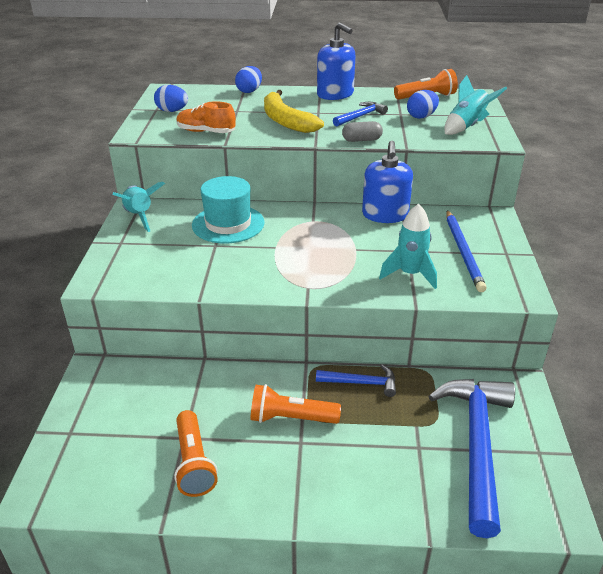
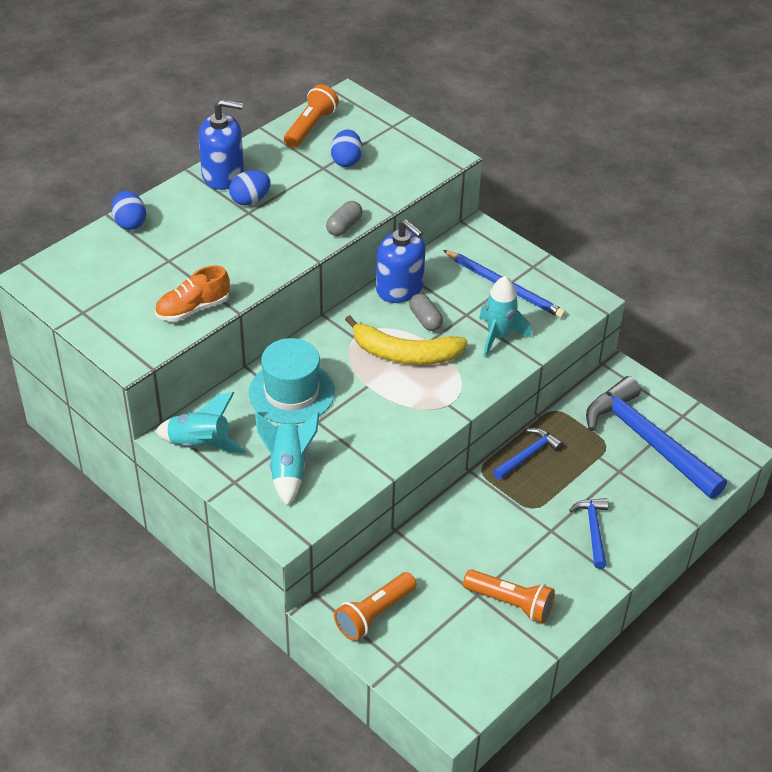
camera: 50 degrees left, 10 degrees up
(172, 111) = (105, 303): blue egg -> blue egg (250, 200)
(285, 121) = (239, 244): yellow banana -> yellow banana (404, 354)
(291, 418) = (522, 520): orange flashlight -> orange flashlight (374, 614)
(360, 116) = (295, 194): blue hammer -> blue hammer (593, 530)
(373, 238) = (425, 320): none -> grey capsule
(467, 126) = (400, 151): turquoise rocket -> turquoise rocket (288, 469)

